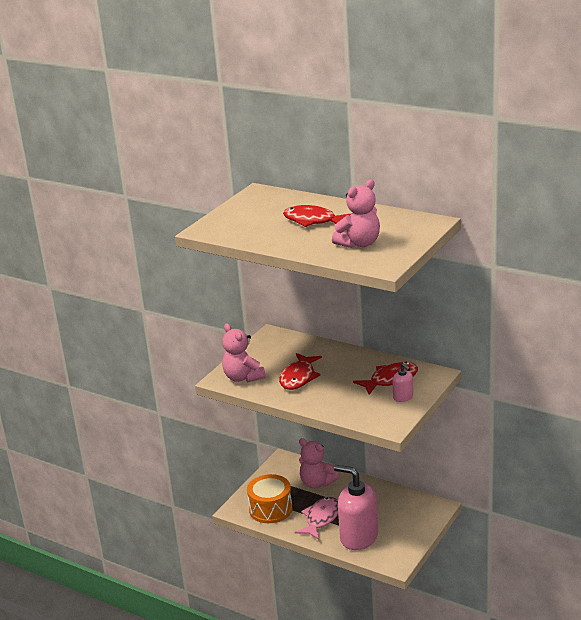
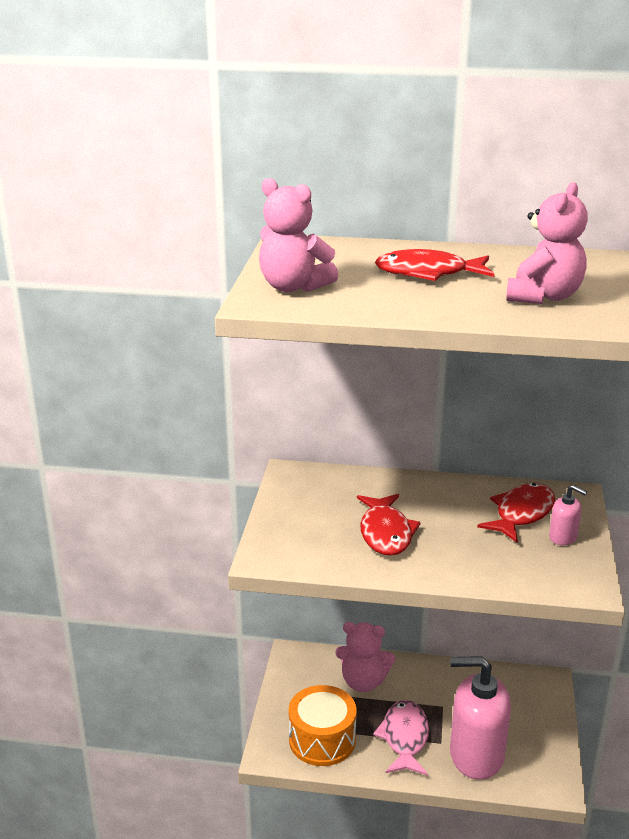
camera: 25 degrees left, 0 degrees up
(243, 377) = (299, 548): pink teddy bear -> pink teddy bear (293, 287)

